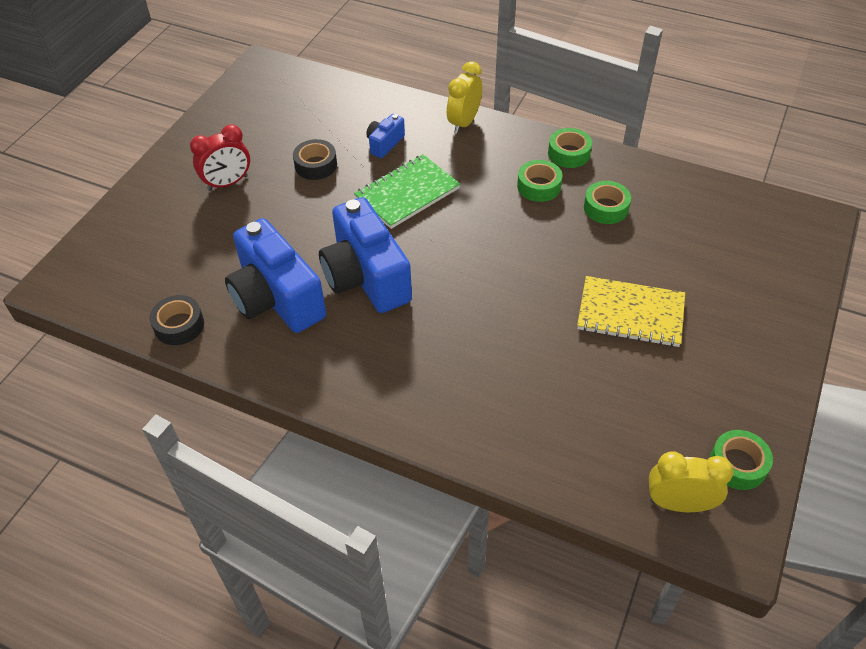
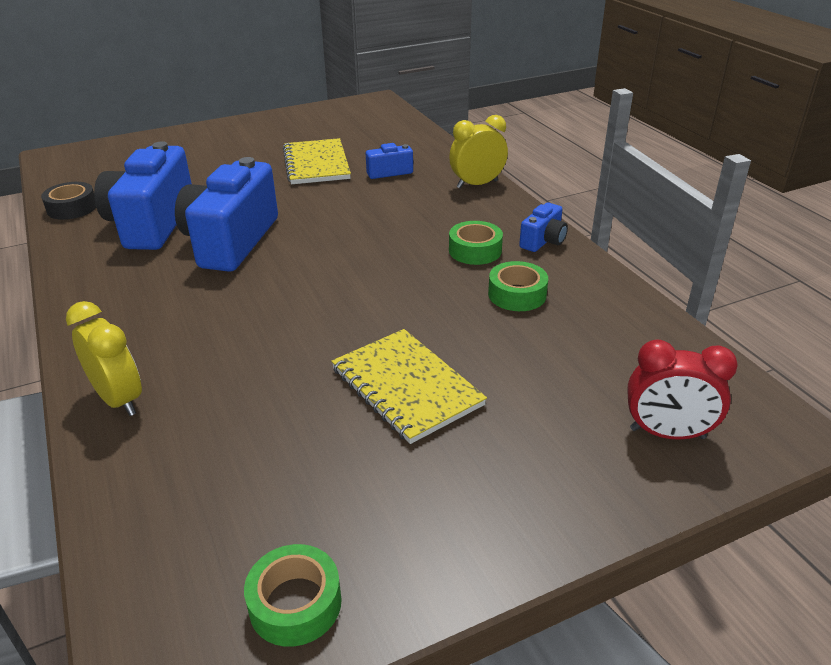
camera: 40 degrees right, 15 degrees down
(228, 183) = (241, 150): red clock -> red clock (667, 433)
(316, 165) = (316, 164): black tape -> yellow notebook
(407, 193) = (353, 207): green notebook -> none
(569, 153) = (543, 241): green tape -> blue camera
(678, 503) = (172, 588): yellow clock -> yellow clock (119, 399)

